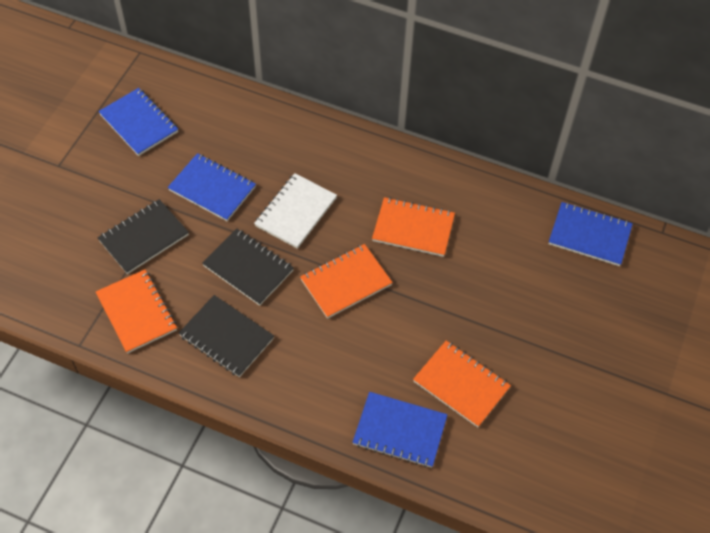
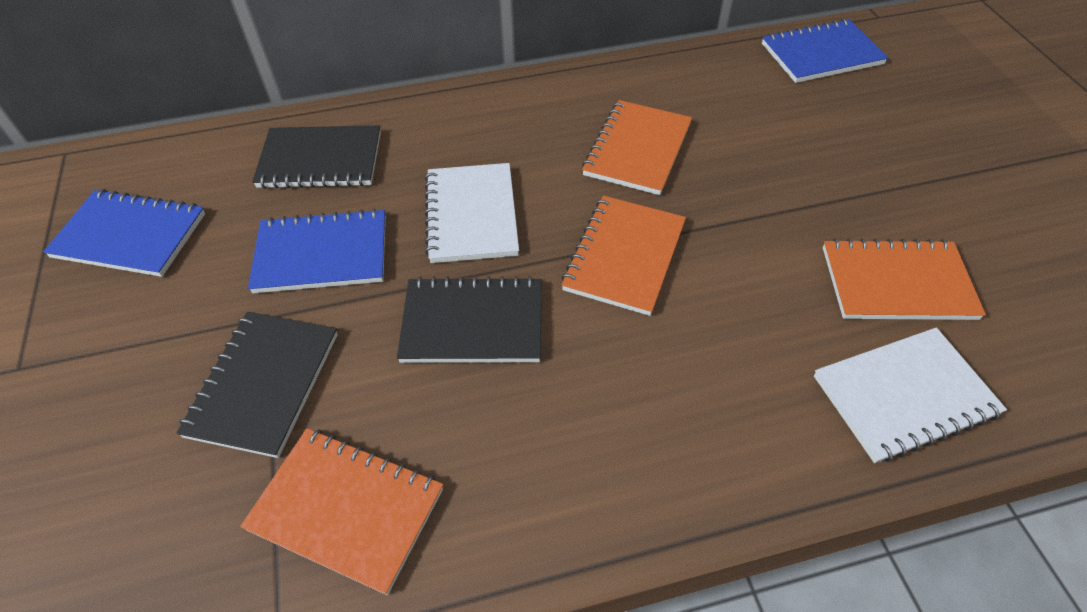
camera: 35 degrees left, 5 degrees down
(226, 337) = (534, 443): black notebook -> black notebook (320, 160)
(399, 431) = (904, 396): blue notebook -> white notebook
(413, 228) = (637, 149): orange notebook -> orange notebook turned 45 degrees counterclockwise

